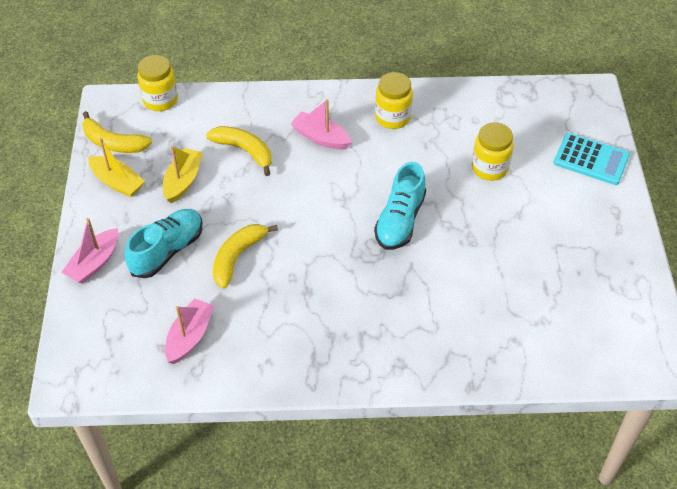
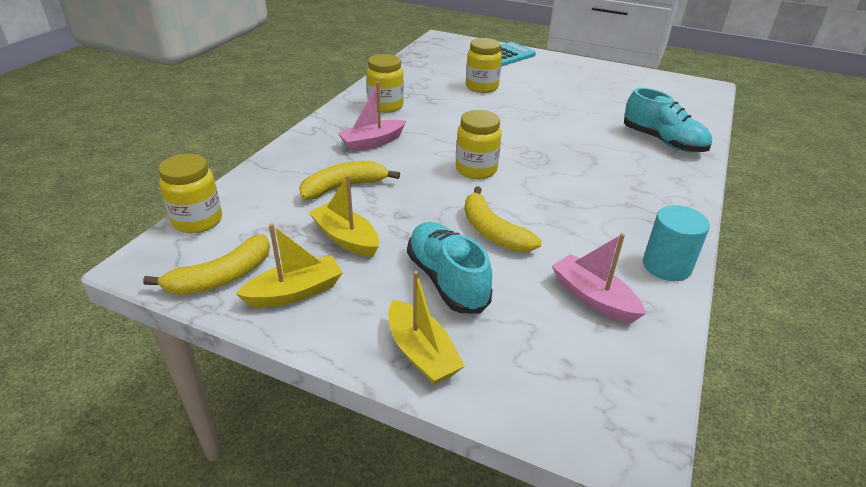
camera: 65 degrees left, 15 degrees down
(94, 263) = (421, 353): pink boat -> yellow boat
(253, 375) = (666, 266): none -> turquoise cylinder
(321, 218) = (476, 169): none -> yellow jar
(400, 220) = (509, 135): turquoise shoe -> turquoise shoe (663, 141)

